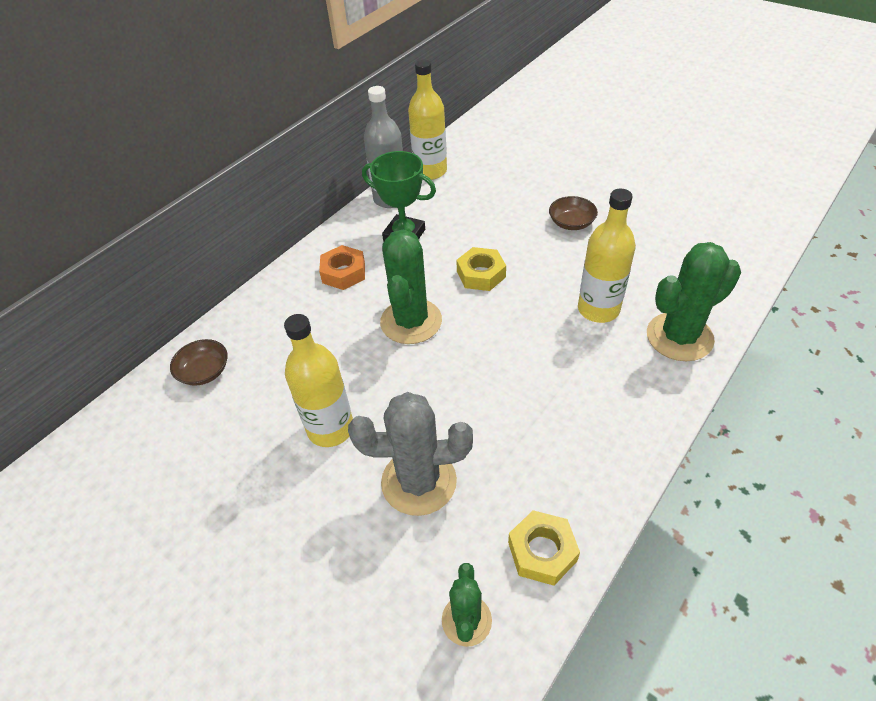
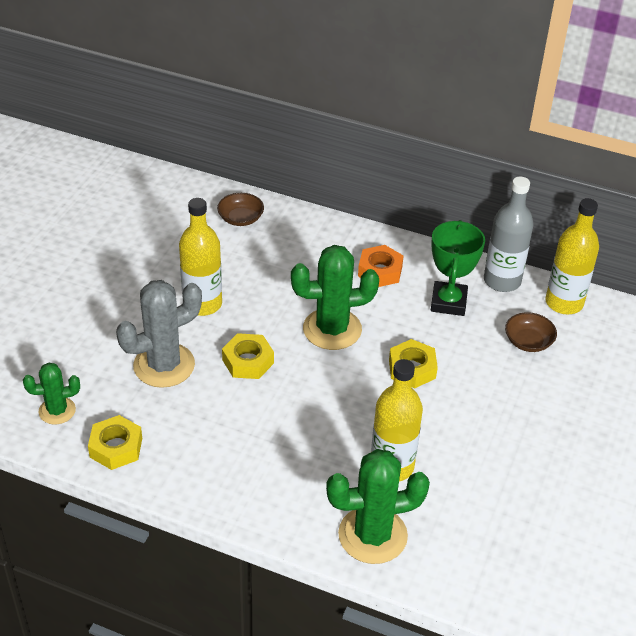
camera: 70 degrees right, 5 degrees down
(419, 482) = (164, 365): grey cactus -> grey cactus turned 75 degrees clockwise
(436, 398) = (248, 361): none -> yellow nut
(571, 223) = (523, 433): brown bowl -> brown bowl (528, 341)
(679, 337) = (372, 535): green cactus -> green cactus turned 60 degrees counterclockwise

